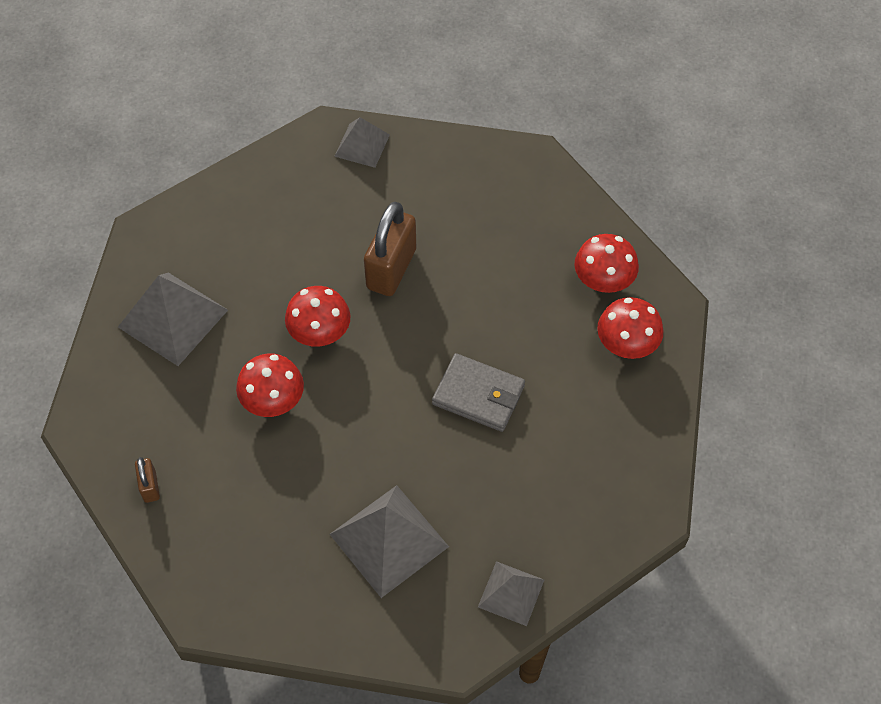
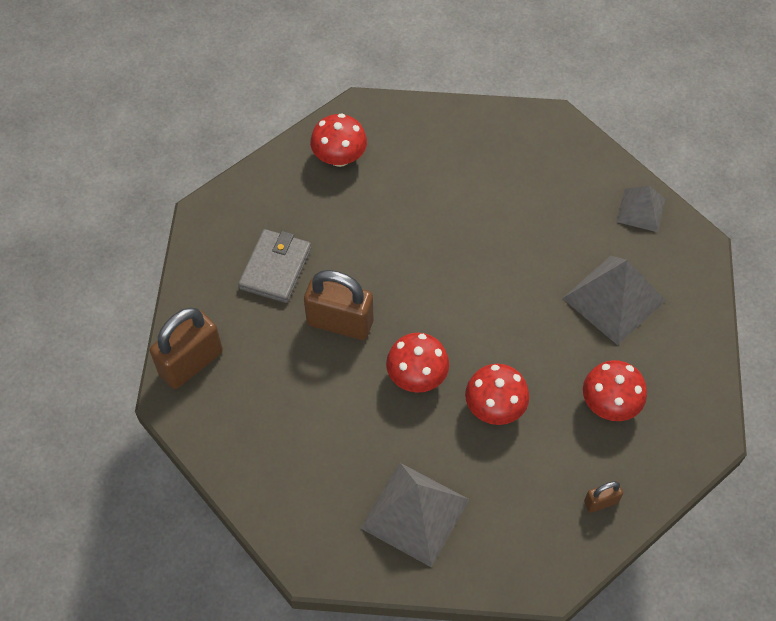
camera: 95 degrees left, 0 degrees up
(362, 145) = (191, 363): grey pyramid -> brown padlock
(478, 395) = (466, 243): grey wallet -> grey wallet (275, 268)
(626, 344) = (402, 139): red mushroom -> red mushroom (610, 404)

